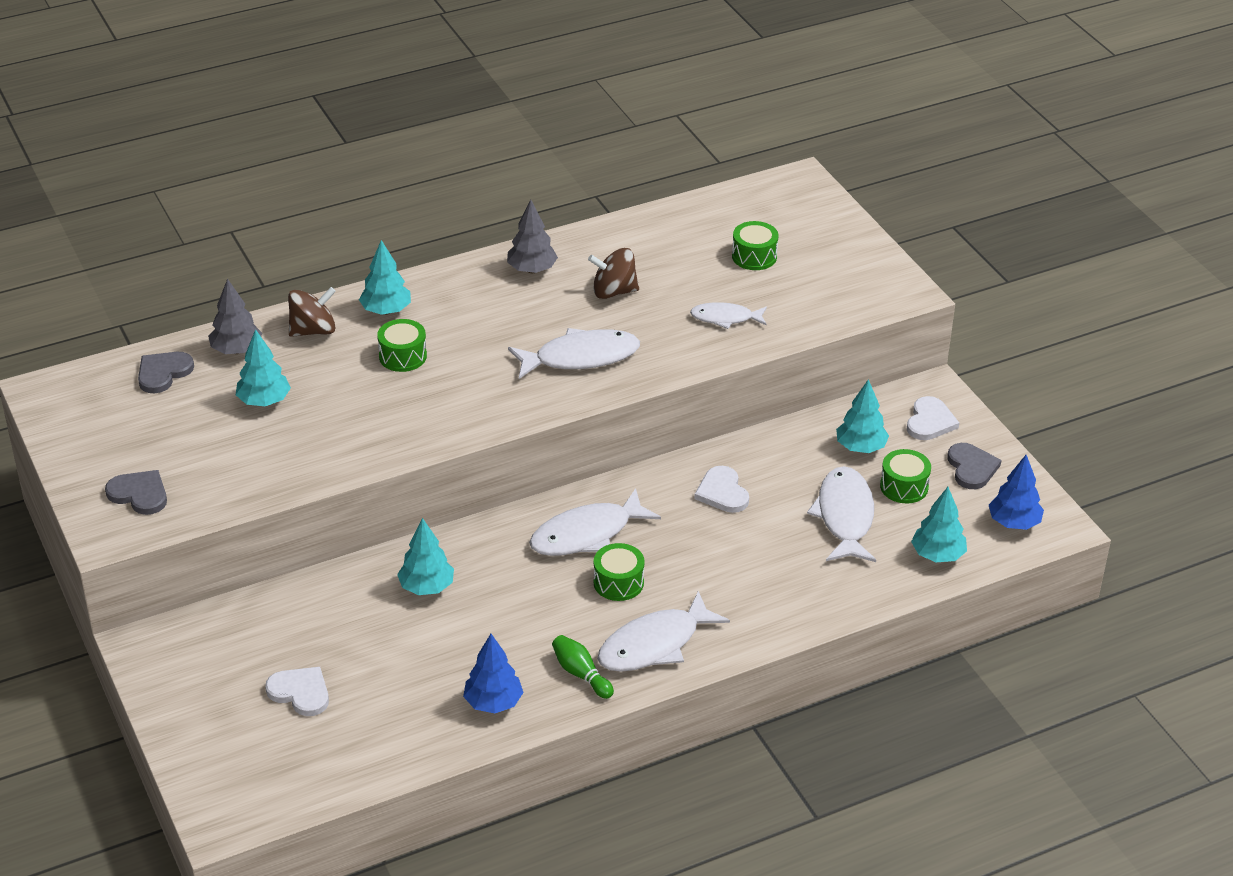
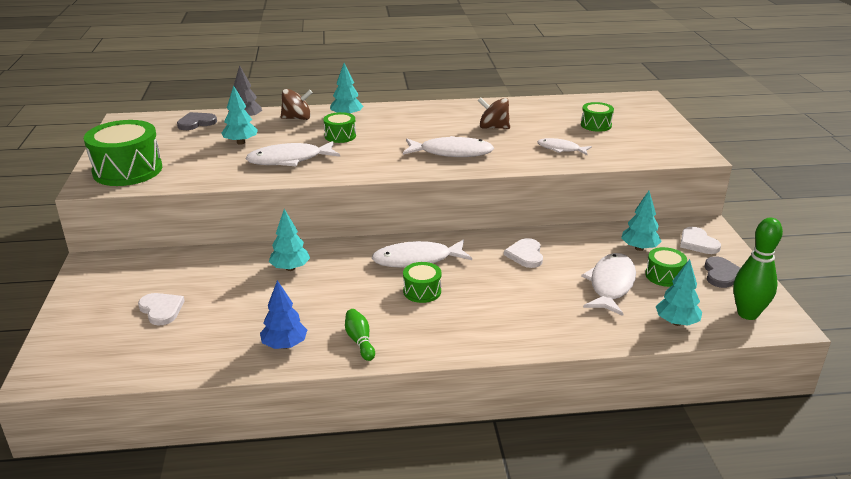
camera: 20 degrees right, 10 degrees down
(139, 494) = (127, 170): grey heart -> green drum
(532, 269) = (448, 112): grey tree -> none
(654, 644) = (426, 334): white fish -> white fish (289, 160)
(930, 421) = (697, 243): white heart -> white heart turned 120 degrees clockwise
(1014, 523) = (747, 314): blue tree -> green bowling pin

